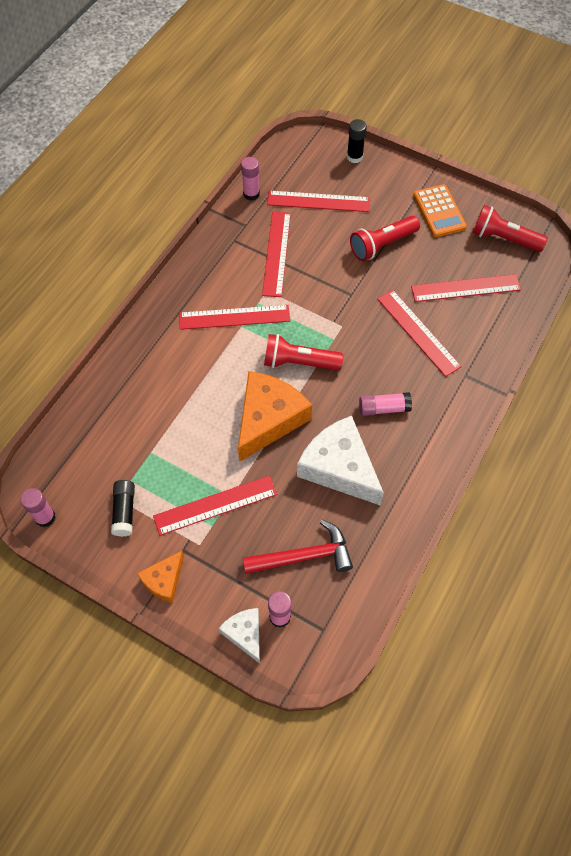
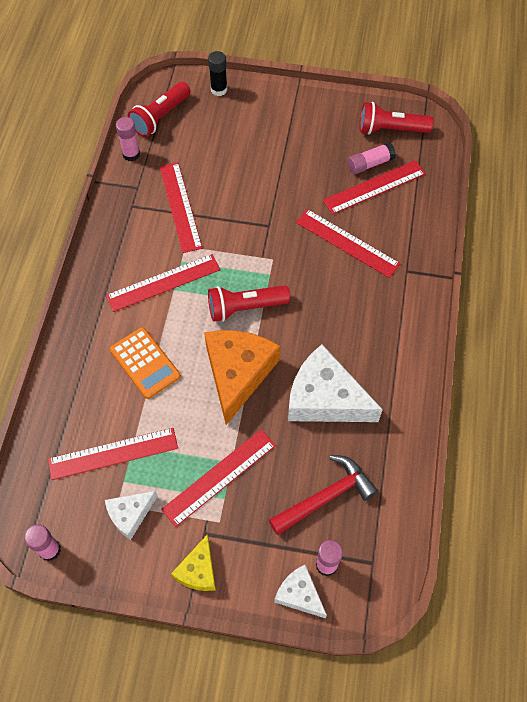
camera: 20 degrees left, 0 degrees up
(124, 511) = (130, 514): black glue stick -> white cheese
(164, 580) = (198, 570): orange cheese -> yellow cheese
(318, 201) = (201, 143): red ruler -> red ruler (113, 454)
(382, 245) = (279, 168): red flashlight -> red flashlight (160, 117)
(384, 408) = (344, 327): pink glue stick -> pink glue stick (370, 164)
(439, 211) = (320, 120): orange calculator -> orange calculator (145, 363)

